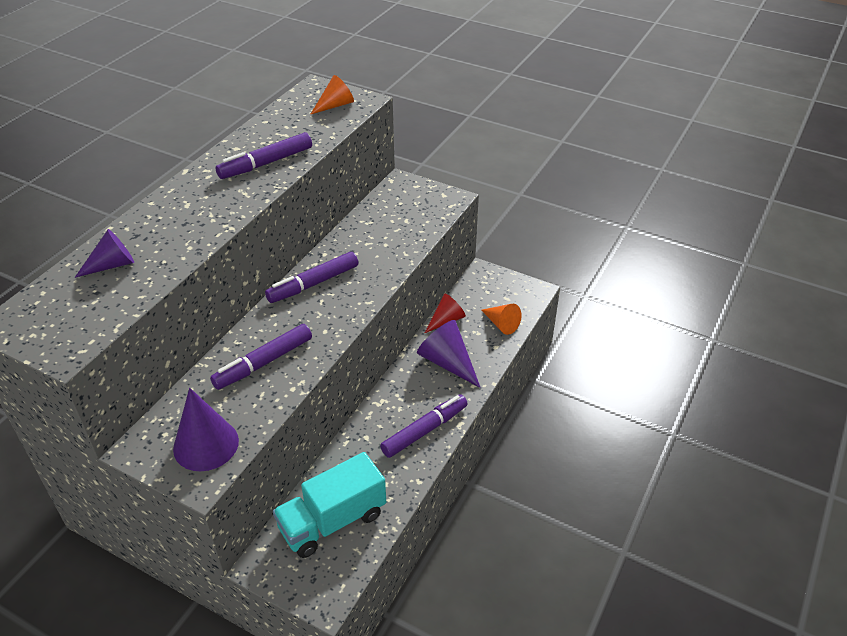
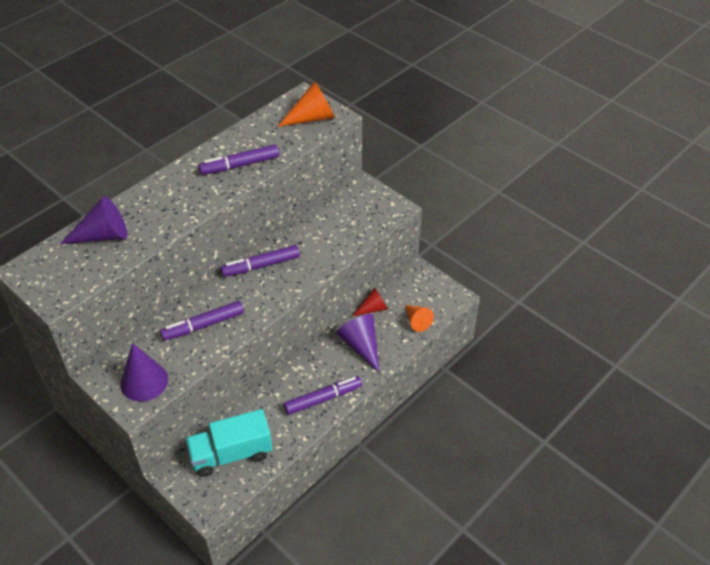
camera: 15 degrees right, 5 degrees up
(112, 265) = (103, 235): purple cone -> purple cone, size x1.53
(335, 105) = (312, 117): orange cone -> orange cone, size x1.53

